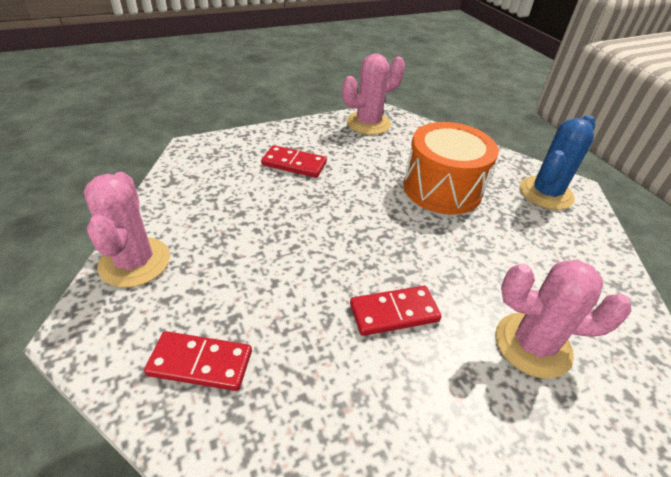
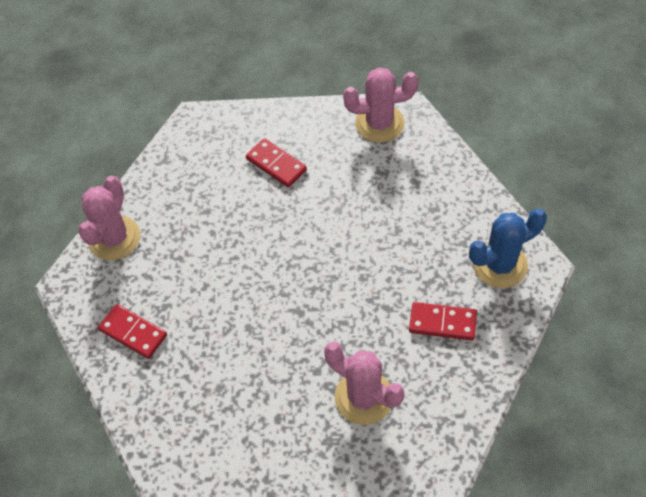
camera: 30 degrees right, 15 degrees up
(394, 312) = (278, 339): red domino -> red domino (442, 322)
(442, 188) = (398, 231): orange drum -> none

